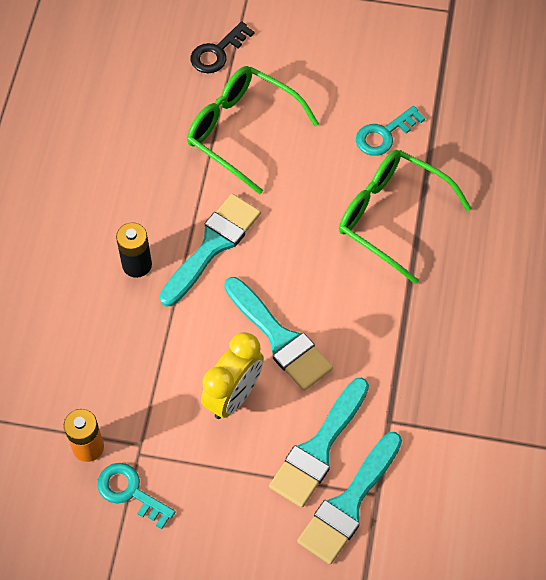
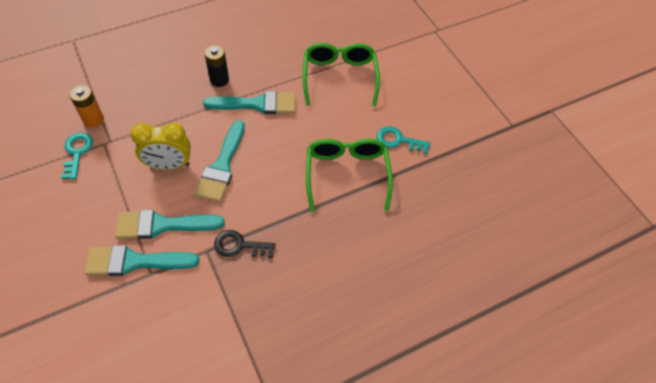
camera: 50 degrees right, 5 degrees down
(217, 52) = (378, 41): black key -> black key (239, 245)

